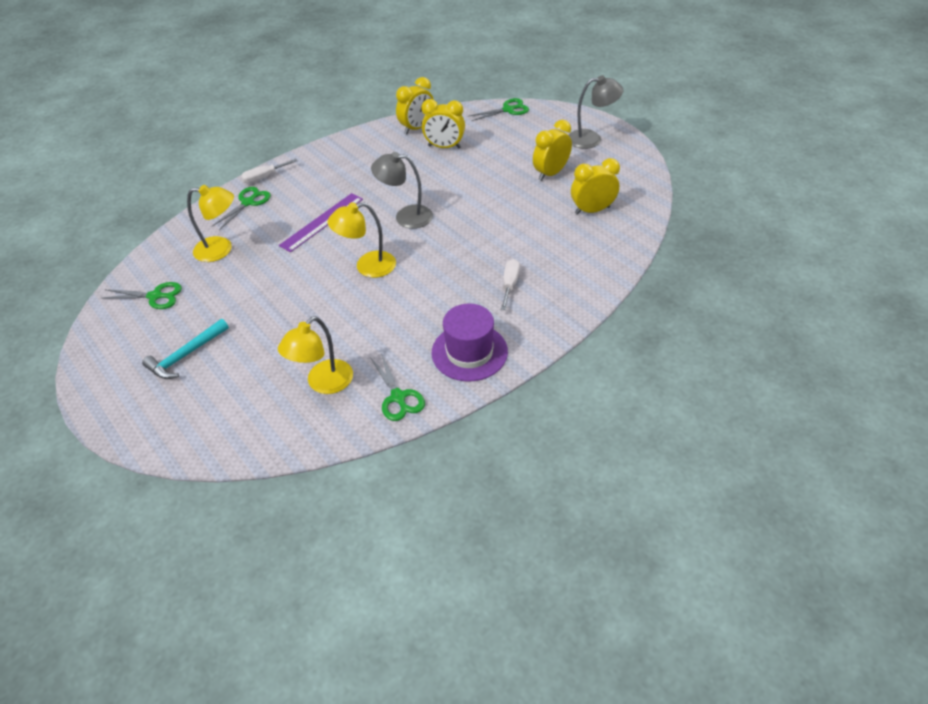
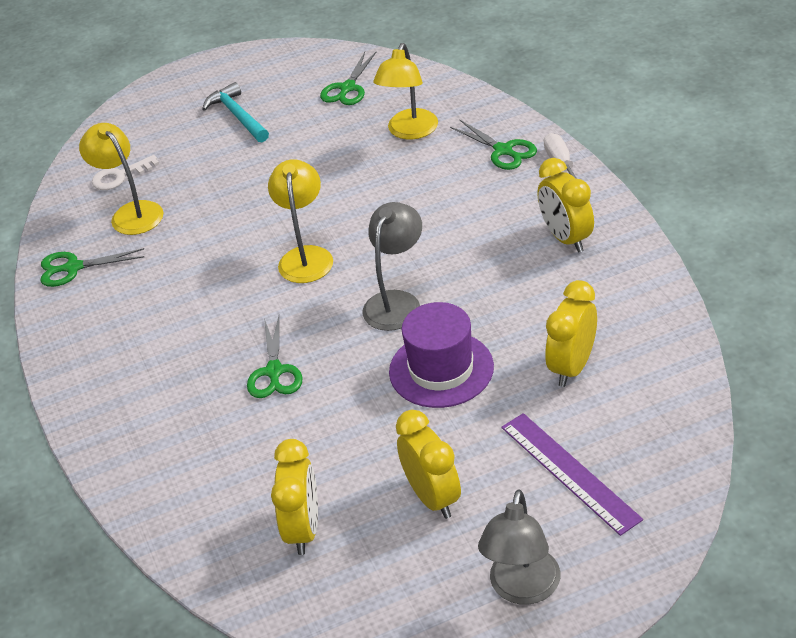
camera: 110 degrees right, 5 degrees down
(271, 410) = (120, 176): none -> white key
(322, 222) = (425, 218): purple ruler -> purple ruler (570, 472)
(417, 128) = (647, 338): yellow clock -> yellow clock (566, 238)
(469, 352) = (98, 334): purple hat -> purple hat (441, 369)
(508, 110) = (676, 478): green scissors -> green scissors (274, 371)
(510, 284) = (191, 392): white screwdriver -> none

